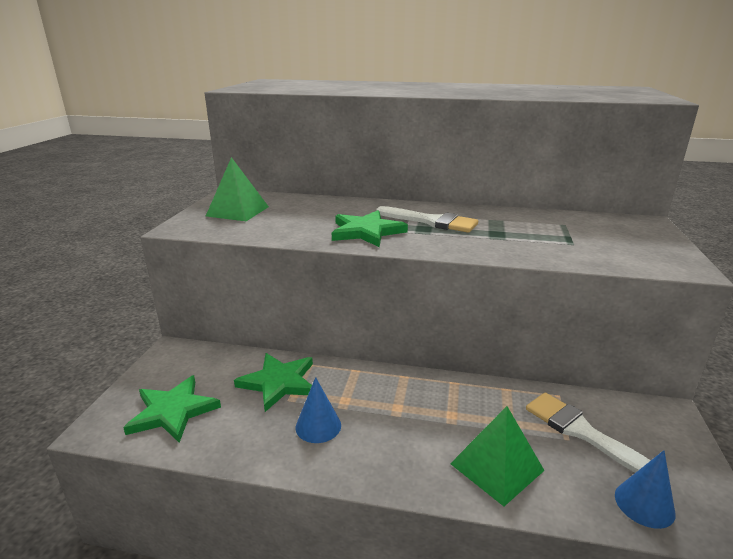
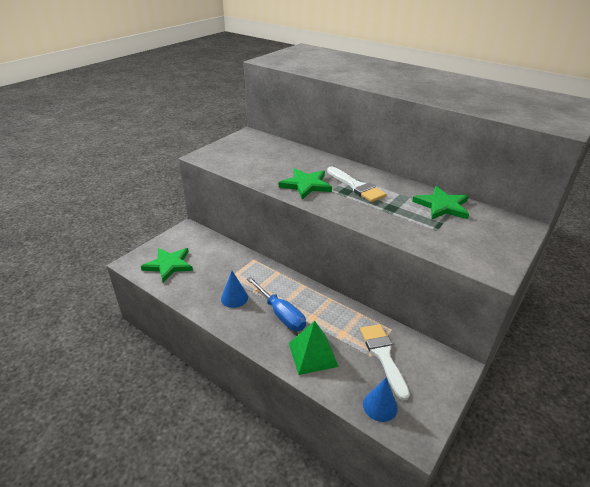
camera: 25 degrees right, 10 degrees up
(238, 211) = (243, 150): green pyramid -> none
(279, 382) = (230, 266): green star -> green star (442, 206)
(405, 425) = (280, 314): none -> blue screwdriver

